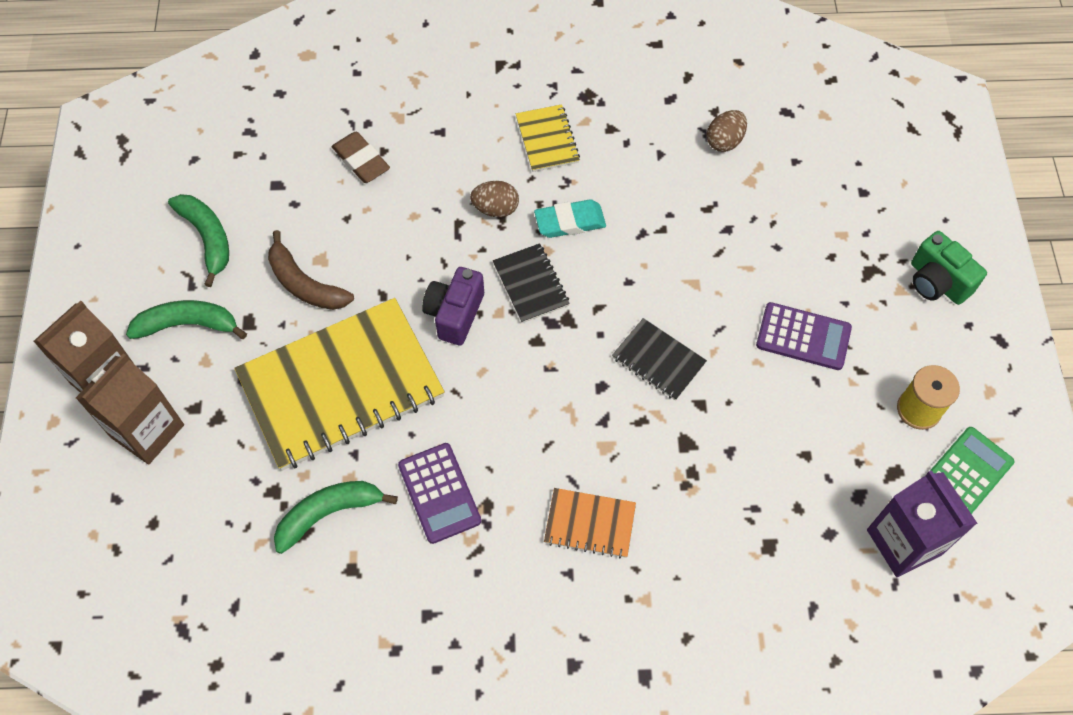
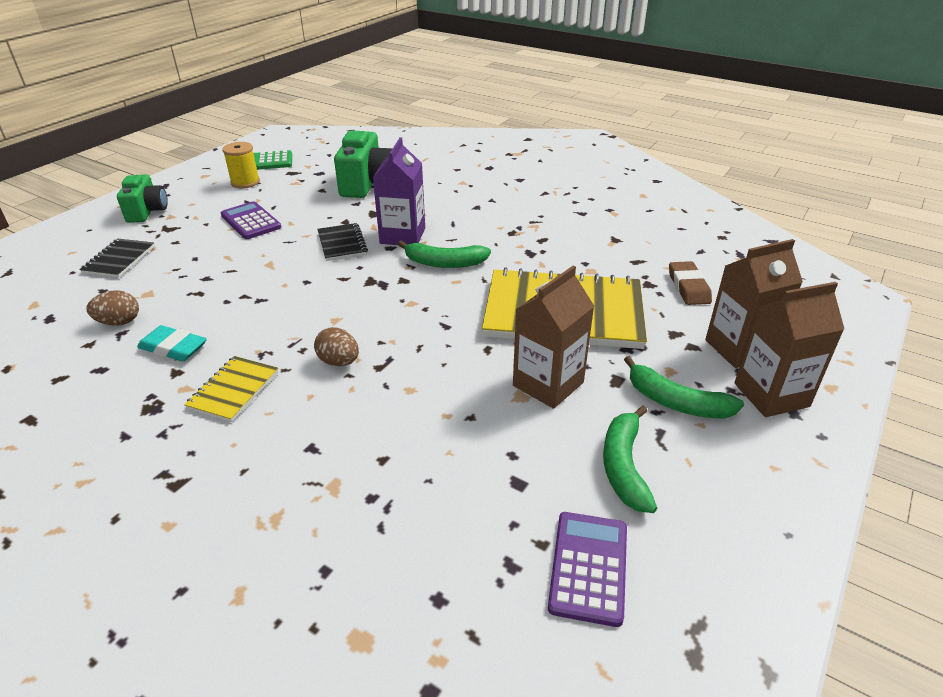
camera: 145 degrees left, 25 degrees down
(305, 284) = (548, 384): brown banana -> brown carton
(329, 513) = (615, 262): green banana -> green banana (444, 263)
(361, 160) = (412, 461): brown eraser -> brown eraser (688, 287)
(439, 493) = (536, 246): purple calculator -> purple calculator (588, 567)
(455, 314) = (443, 315): purple camera -> none
(530, 284) = (371, 307): black notebook -> black notebook (119, 260)
(570, 222) = (297, 328): turquoise eraser -> turquoise eraser (173, 348)
(590, 524) = (461, 208): orange notebook -> none
(765, 507) = (367, 184): none -> green camera
(904, 542) = (323, 158): purple carton -> purple carton (402, 236)

